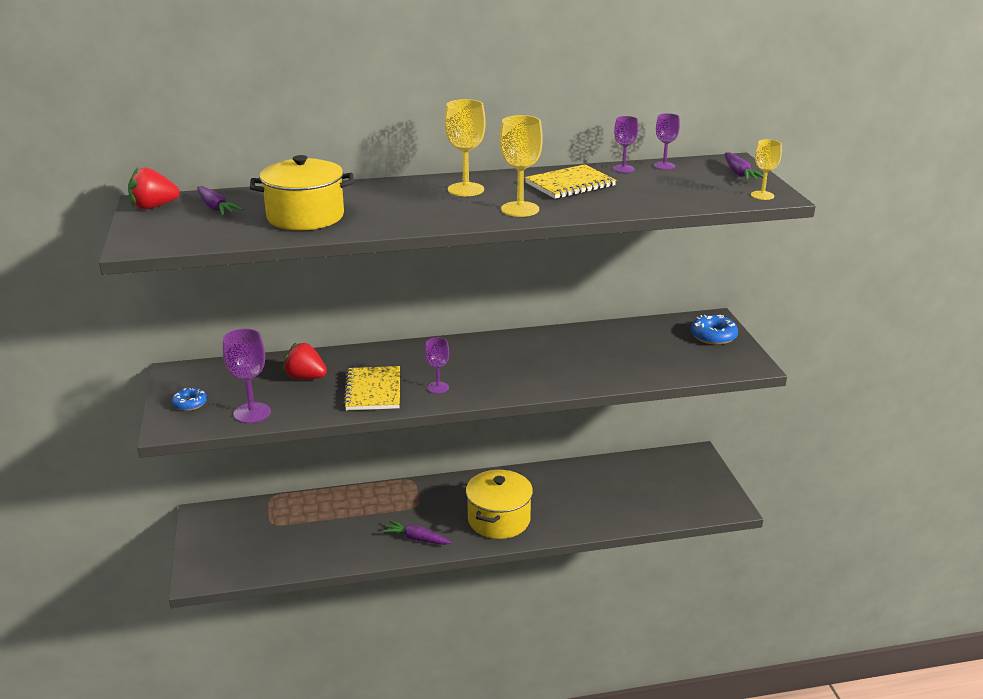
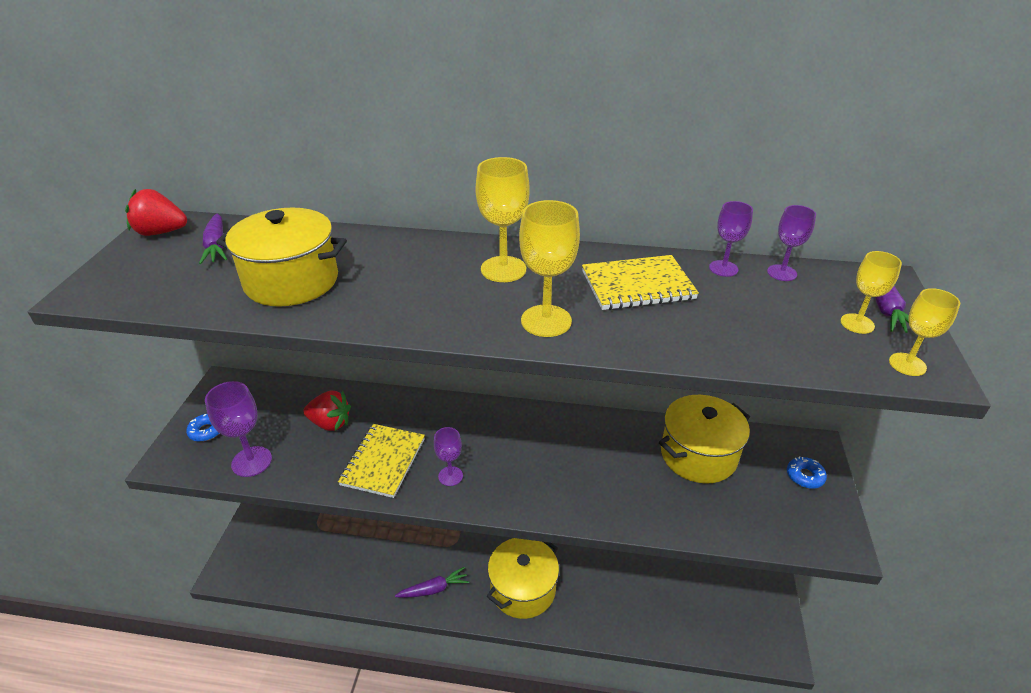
camera: 20 degrees right, 10 degrees up
(305, 377) = (330, 423): red strawberry -> red strawberry turned 150 degrees clockwise
(416, 539) = (434, 589): purple carrot -> purple carrot turned 120 degrees clockwise
(629, 339) = (698, 455): none -> yellow pot
(713, 336) = (805, 476): blue donut -> blue donut, size x0.65
(724, 182) = (857, 323): none -> yellow goblet

